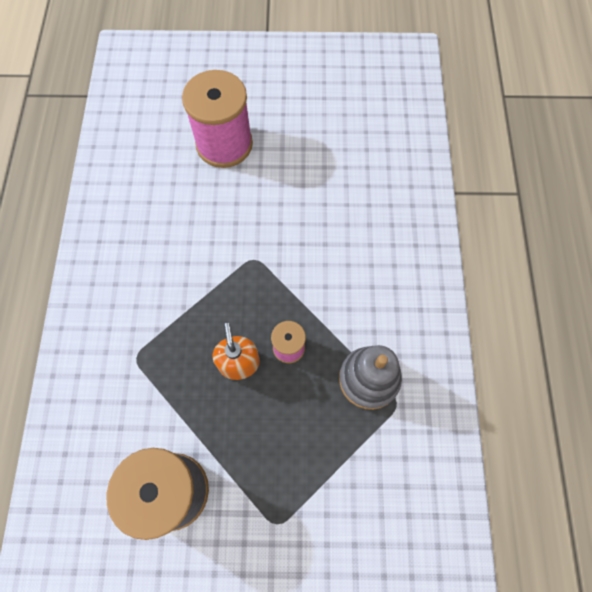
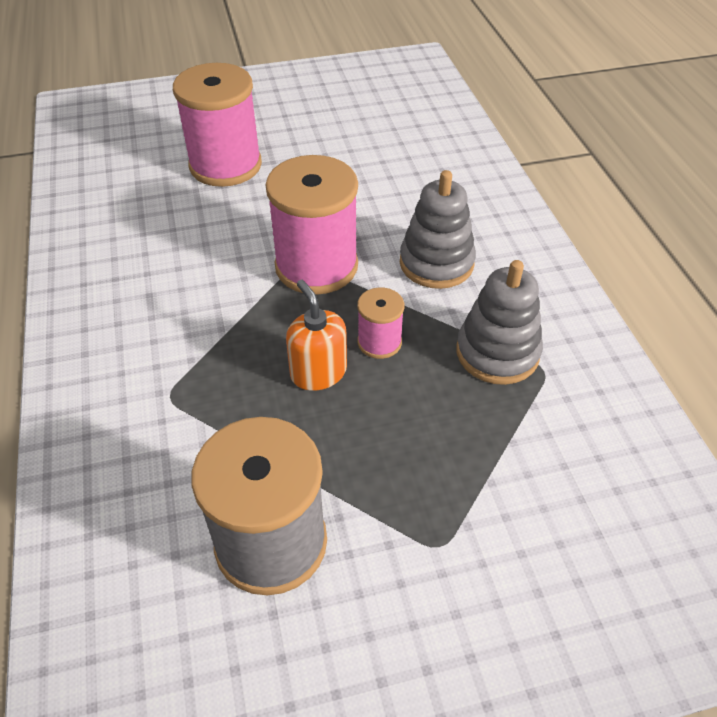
camera: 15 degrees left, 20 degrees down
(264, 265) = (316, 266): none -> pink spool
(353, 283) = (436, 263): none -> grey stacking toy

